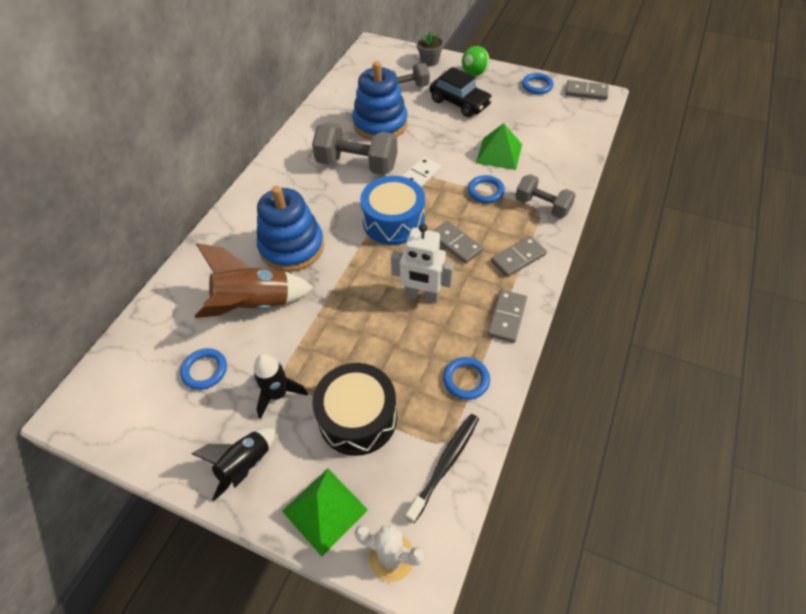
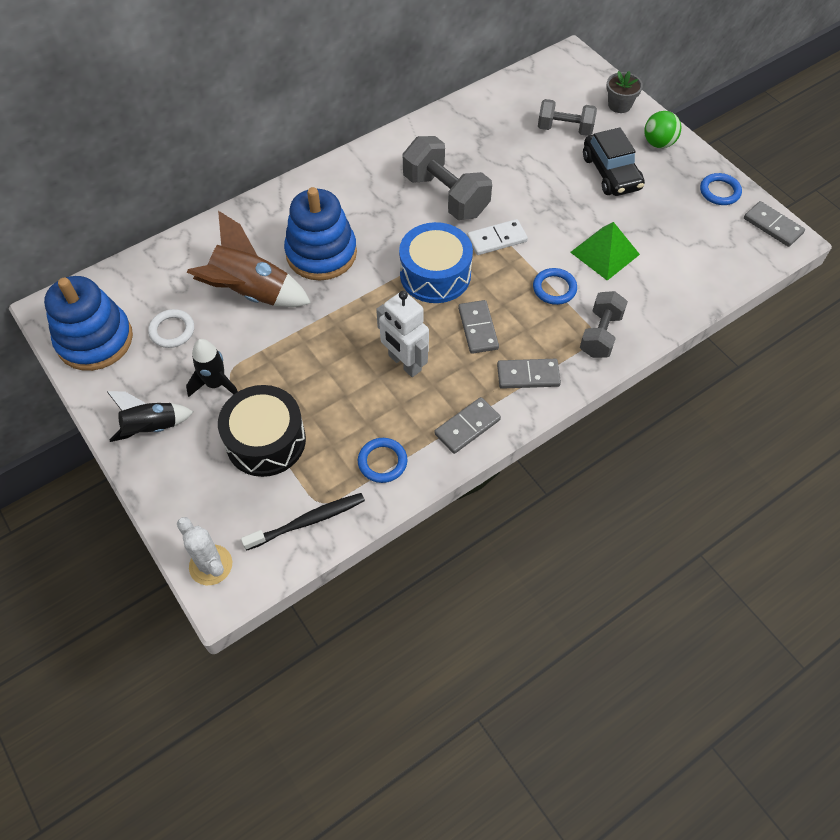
camera: 30 degrees right, 5 degrees up
(205, 370) = (172, 330): blue ring -> white ring
(324, 510) = (186, 499): green pyramid -> none
(380, 124) = (504, 159): blue stacking toy -> blue stacking toy (95, 340)
(542, 206) = (600, 334): grey dumbbell -> grey dumbbell turned 45 degrees clockwise

